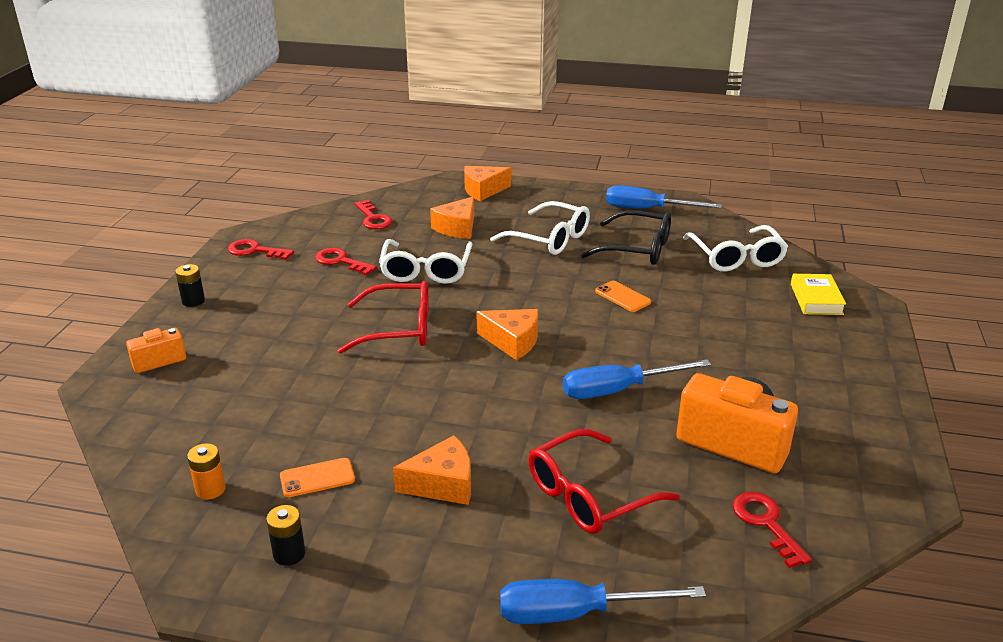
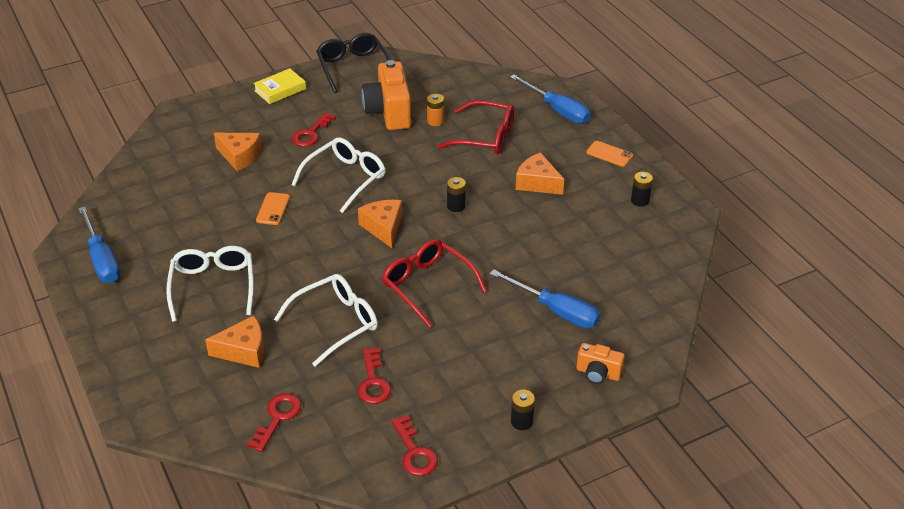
camera: 130 degrees left, 10 degrees up
(210, 489) = (646, 255): orange battery -> orange battery (435, 121)
(317, 478) = (589, 225): orange phone -> orange phone (609, 154)
(483, 190) = (146, 382): orange cheese -> orange cheese (240, 156)
(484, 400) = (456, 206): none -> black battery
(618, 390) = (387, 165): blue screwdriver -> blue screwdriver (556, 311)
(637, 249) = (187, 234): black glasses -> black glasses (353, 67)
(736, 258) = (157, 183): white glasses -> white glasses (345, 179)
(766, 523) = (440, 85): red key -> red key (311, 133)
(816, 299) = (192, 132): yellow book -> yellow book (280, 90)

